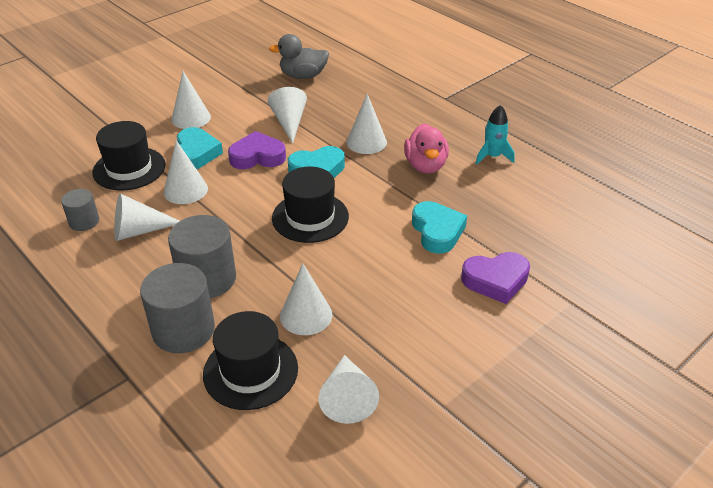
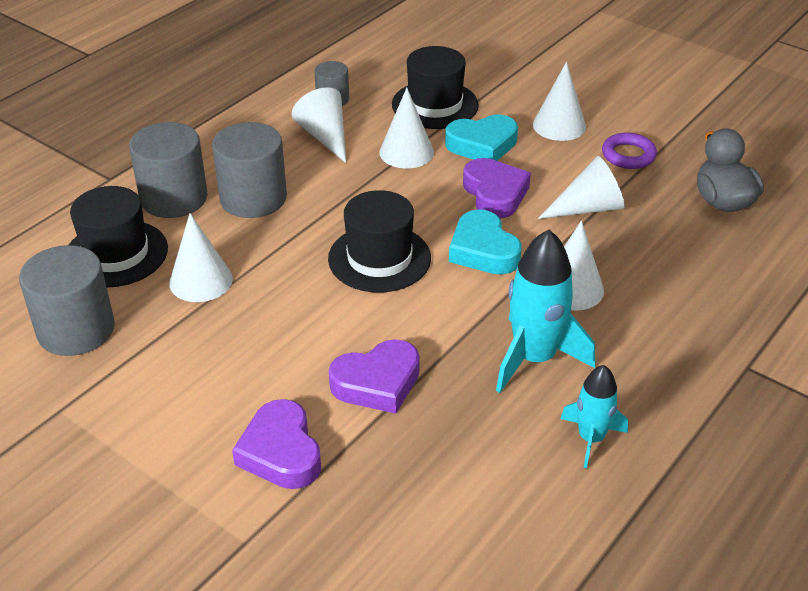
camera: 80 degrees right, 0 degrees up
(240, 98) = (628, 155): none -> purple ring
(347, 397) = (76, 329): white cone -> grey cylinder
(425, 165) = (534, 358): pink duck -> turquoise rocket
(437, 231) = (377, 383): turquoise heart -> purple heart

